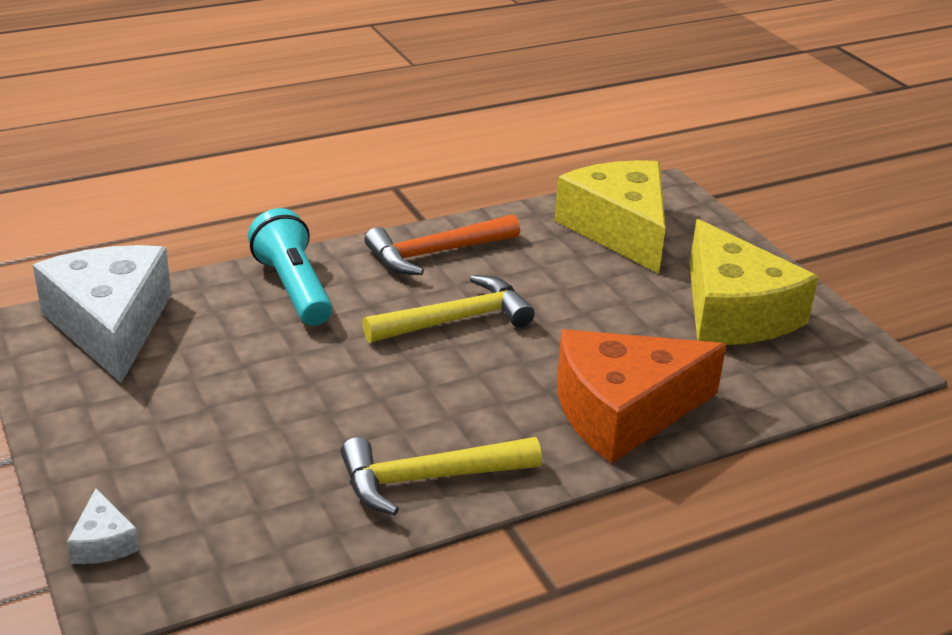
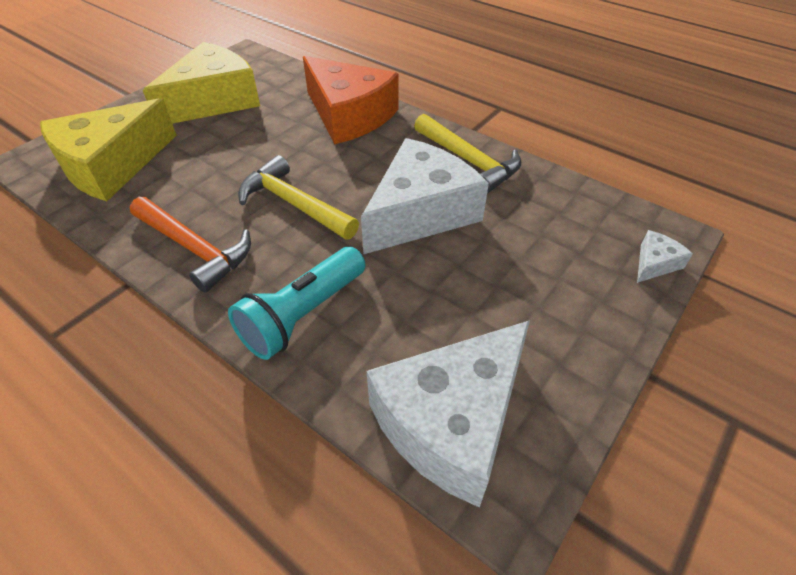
camera: 115 degrees left, 15 degrees up
(363, 399) = (421, 212): none -> white cheese

